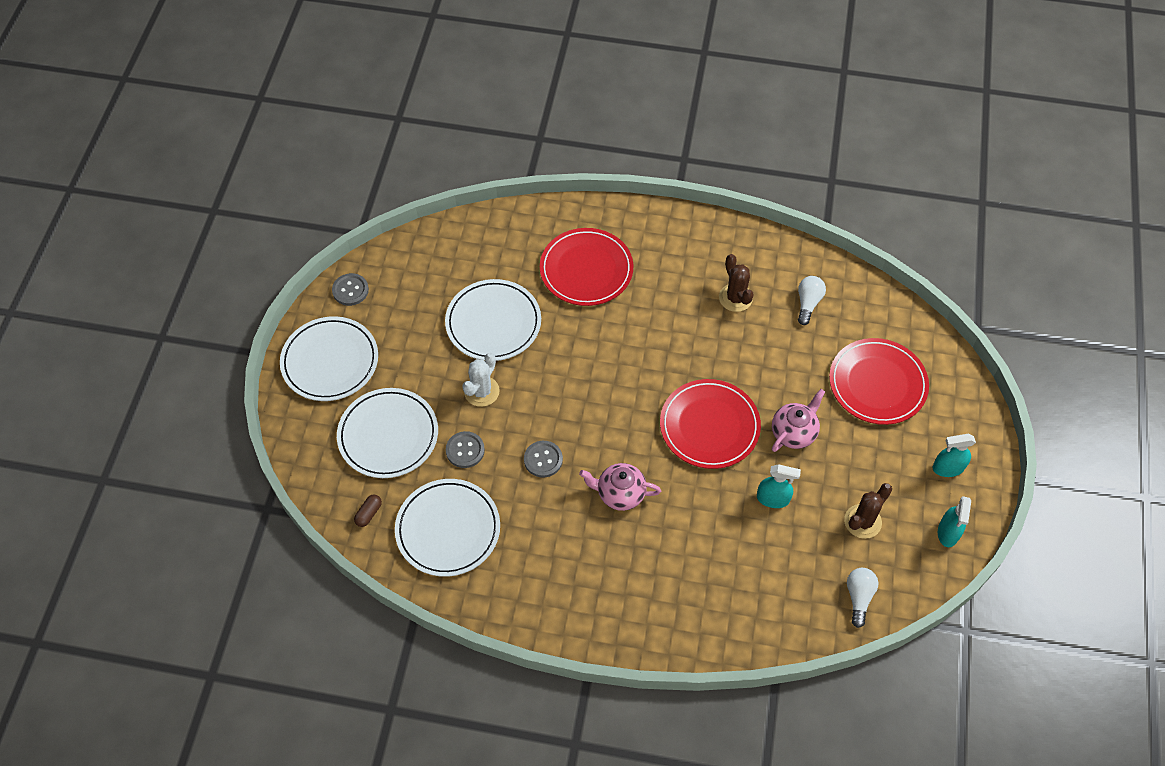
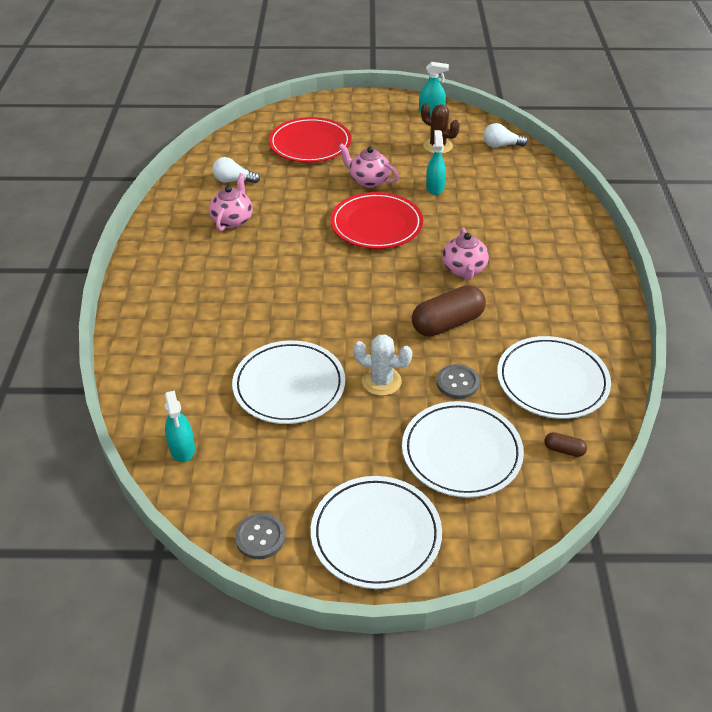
camera: 100 degrees left, 15 degrees down
(543, 459) = (447, 323): grey button -> brown capsule
(586, 270) = (207, 321): red plate -> none
(735, 298) = (232, 220): brown cactus -> pink teapot
(948, 468) = (377, 113): turquoise spray bottle -> turquoise spray bottle (182, 449)

